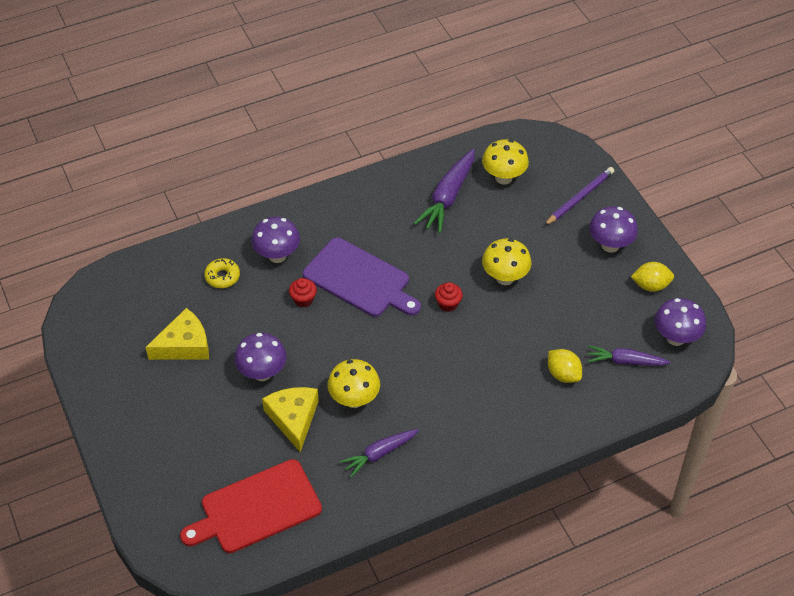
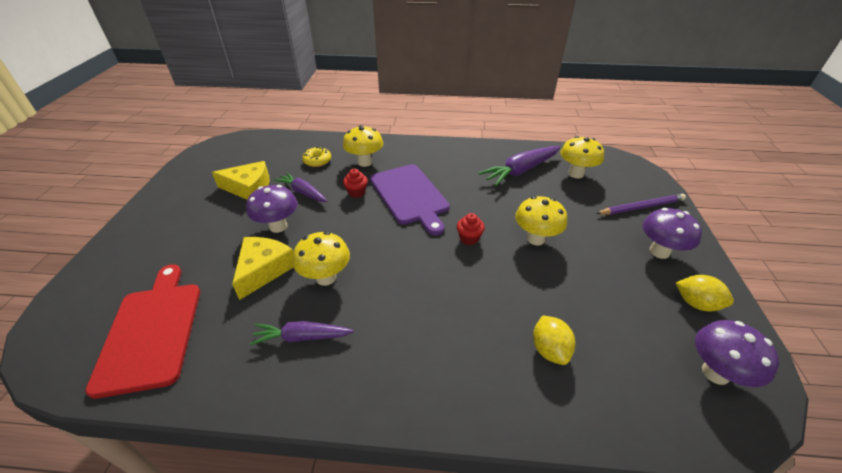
camera: 30 degrees right, 10 degrees down
(256, 508) = (152, 331): red cutting board -> red cutting board turned 75 degrees clockwise
(277, 256) = (365, 162): purple mushroom -> yellow mushroom
(625, 361) = (635, 370): purple carrot -> purple carrot (303, 192)

